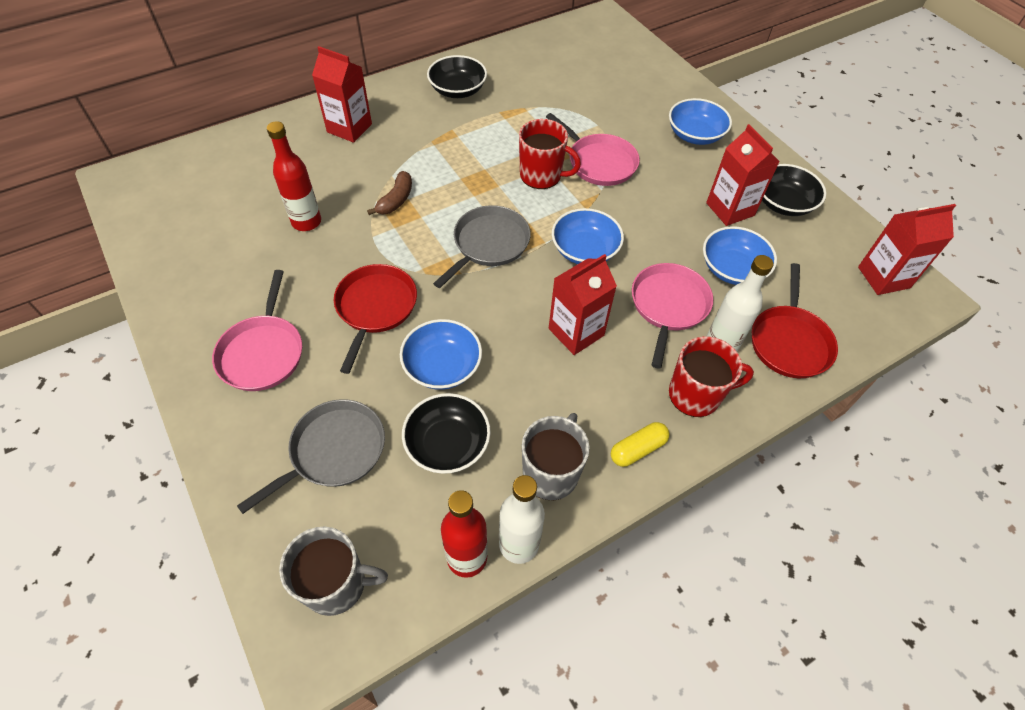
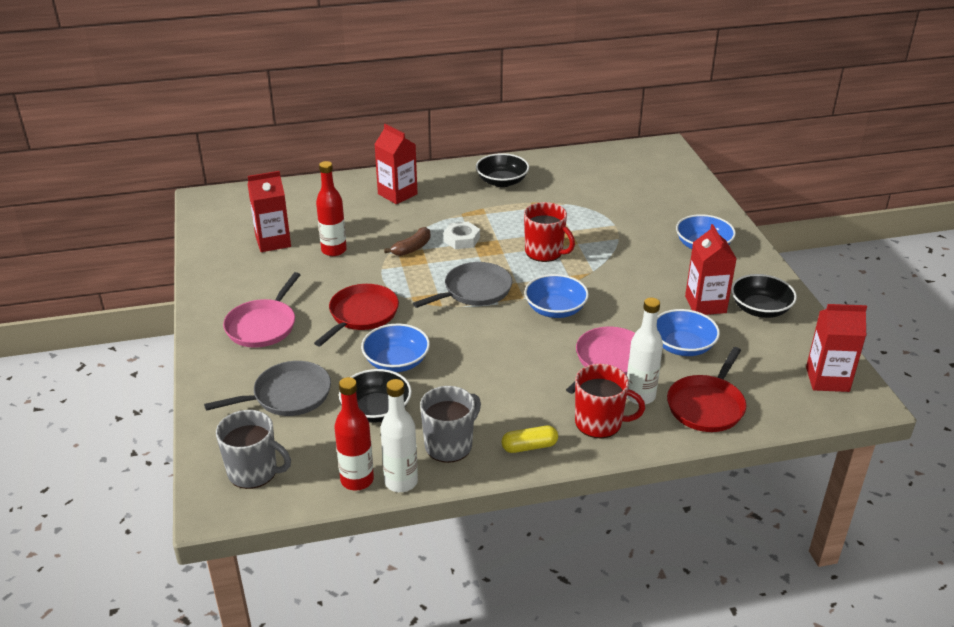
camera: 20 degrees right, 20 degrees down
(446, 176) = (461, 239): none -> white nut
(576, 332) = (518, 362): red carton -> red carton (273, 242)
(599, 162) = (601, 251): pink pan -> none

